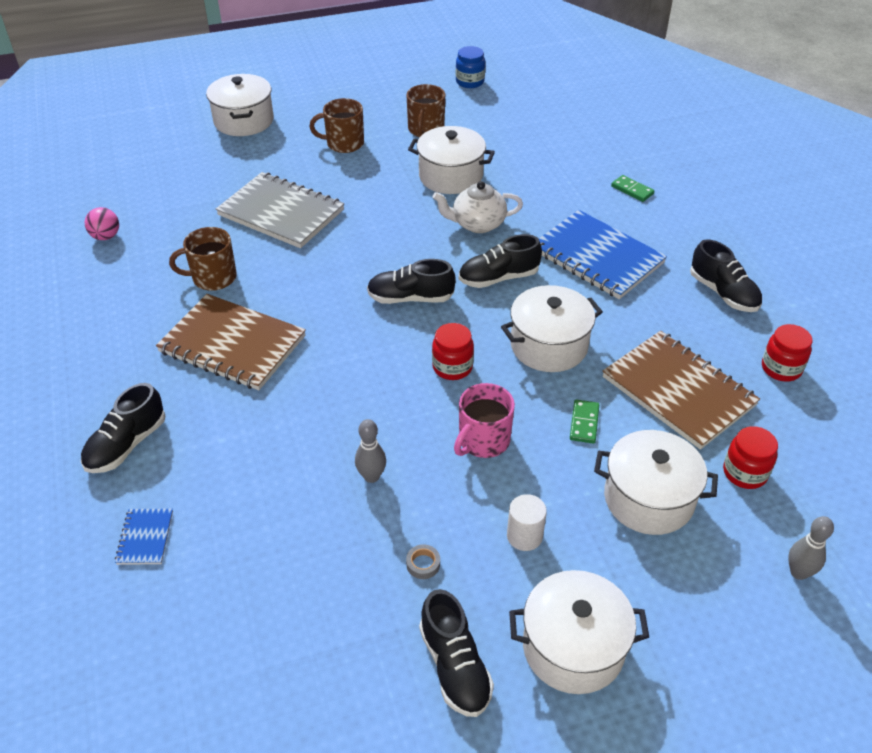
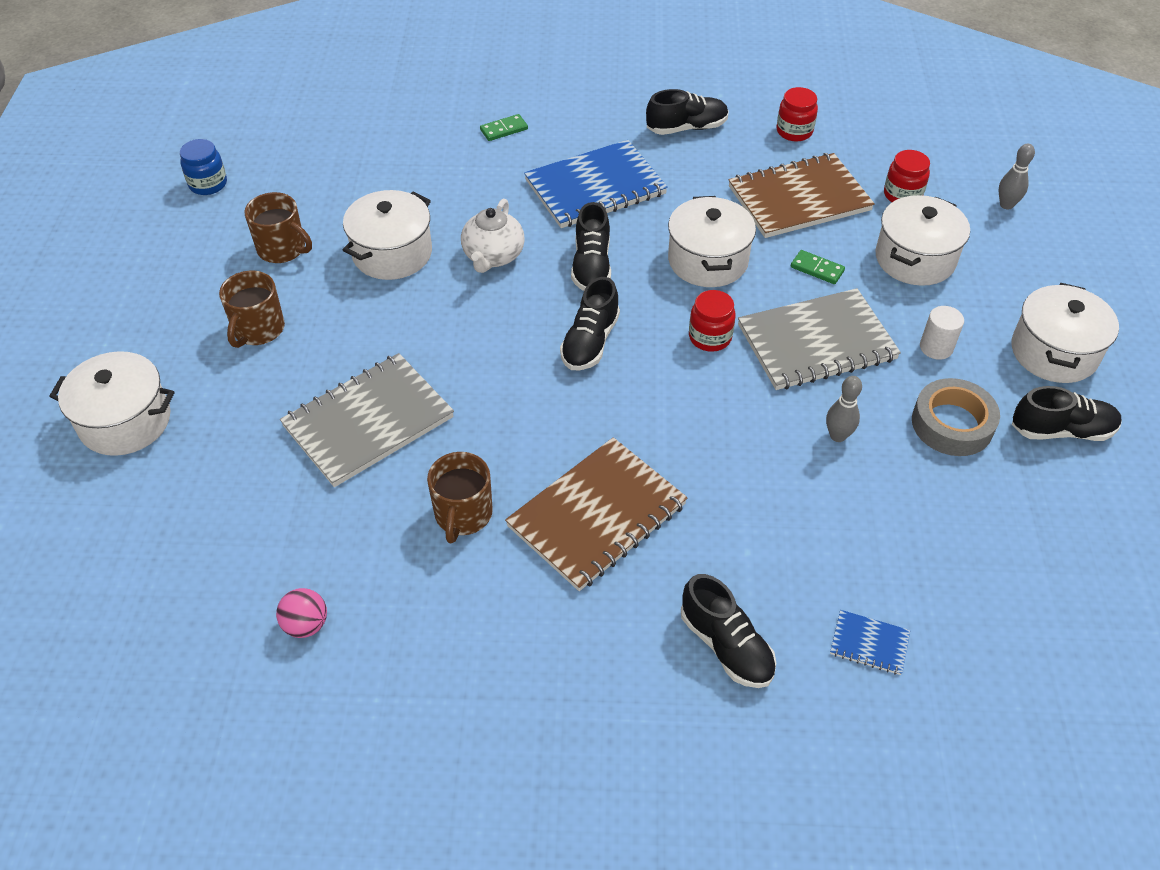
camera: 70 degrees left, 5 degrees up
(423, 564) = (952, 424): grey tape -> grey tape, size x2.48
(483, 440) = (816, 342): pink mug -> grey notebook

